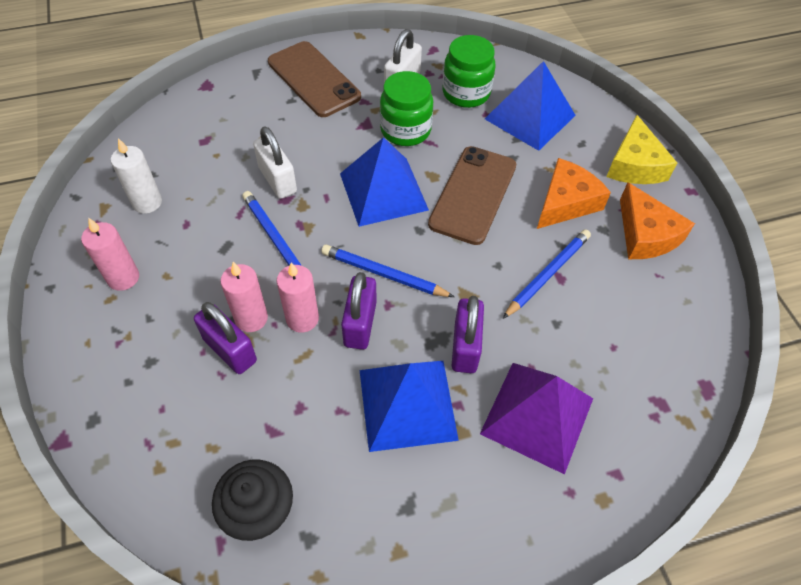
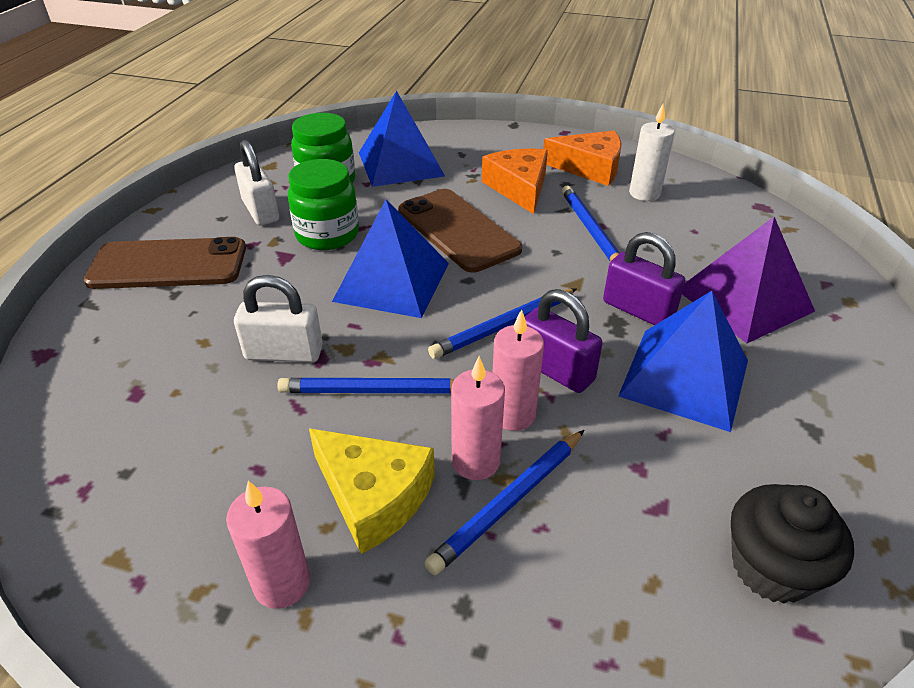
camera: 55 degrees left, 15 degrees down
(147, 202) = (171, 498): white candle -> white candle (644, 193)
(230, 350) = (509, 502): purple padlock -> blue pencil
(634, 165) = (512, 142): yellow cheese -> yellow cheese (373, 496)

